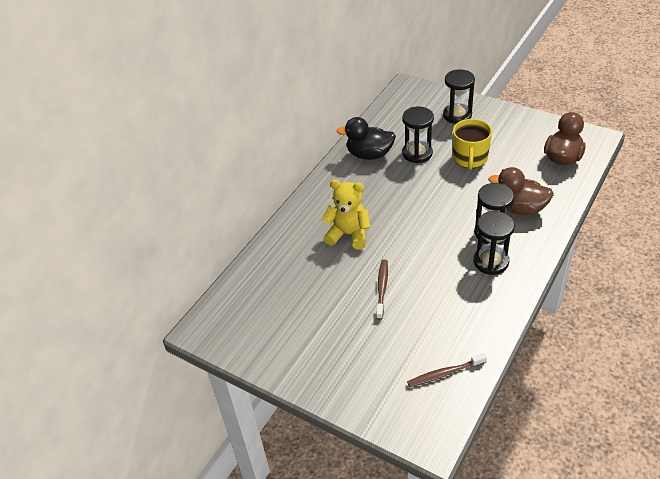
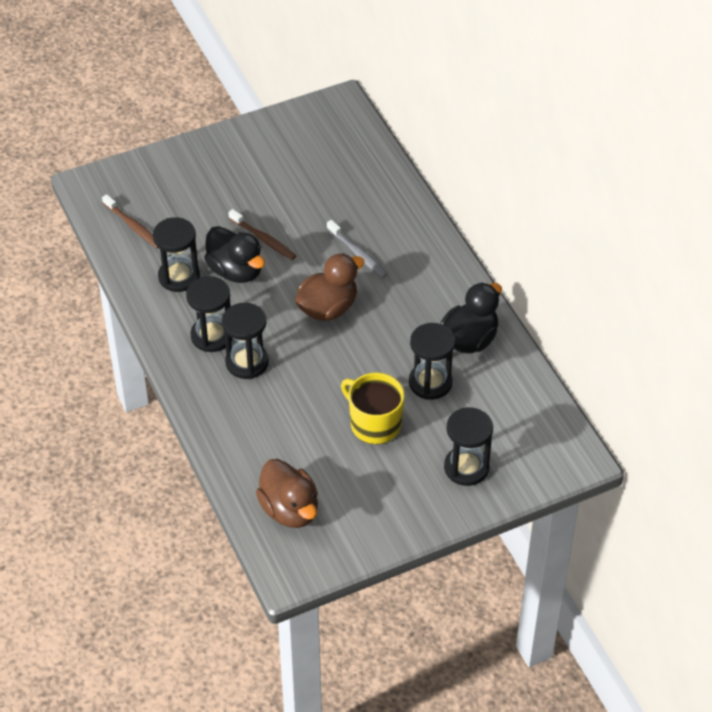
camera: 120 degrees right, 5 degrees up
(348, 234) = (358, 253): yellow teddy bear -> grey toothbrush
(425, 285) = (236, 271): none -> black duck
(444, 373) = (133, 226): brown toothbrush -> brown toothbrush turned 120 degrees clockwise
(462, 312) = (179, 276): none -> black hourglass
(520, 208) = (254, 410): brown duck -> brown duck (328, 308)

